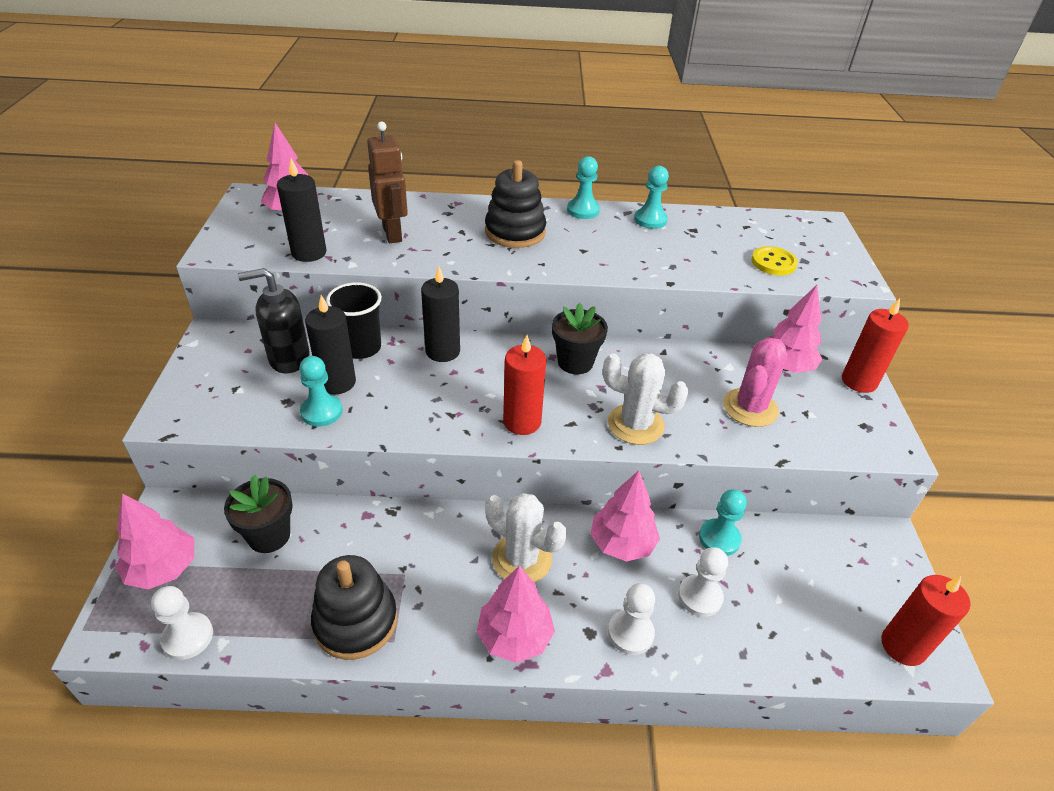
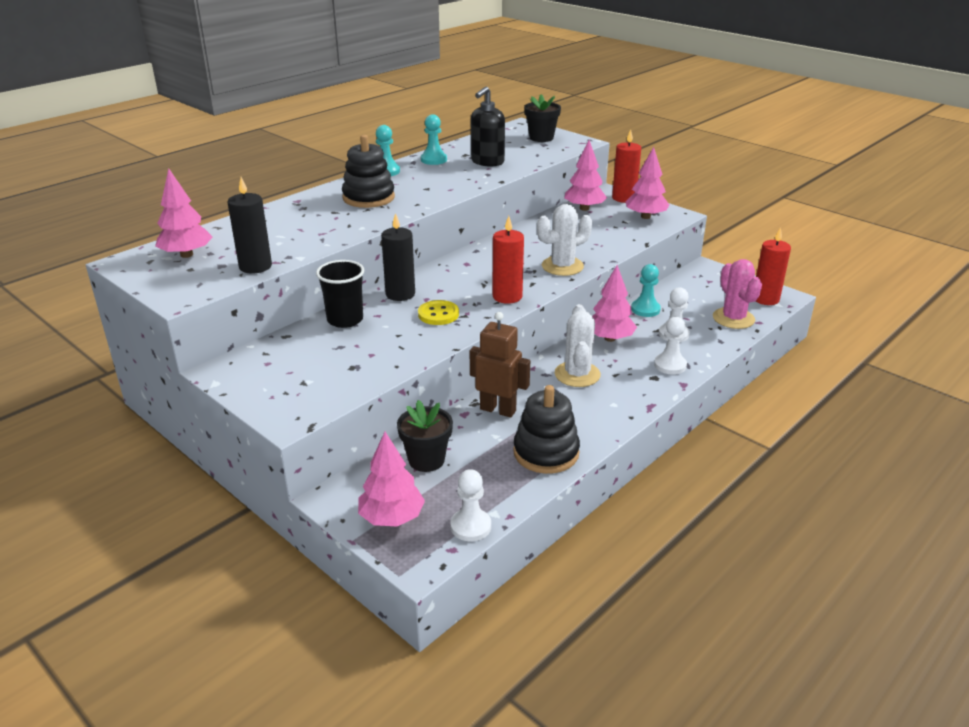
camera: 45 degrees left, 10 degrees down
(289, 359) = (308, 350): black soap dispenser -> black soap dispenser (487, 162)
(321, 412) = (387, 358): turquoise pawn -> none
(337, 382) = (366, 341): black candle -> none
(392, 234) = (291, 232): brown robot -> brown robot (498, 409)
(514, 636) = (627, 402): pink tree -> pink tree (645, 217)
(522, 559) = (577, 374): white cactus -> white cactus turned 75 degrees counterclockwise
(575, 362) = (484, 259): black flower pot -> black flower pot (541, 138)
(750, 408) = (599, 232): pink cactus -> pink cactus (733, 318)
(773, 263) = (532, 151): yellow button -> yellow button (438, 314)

